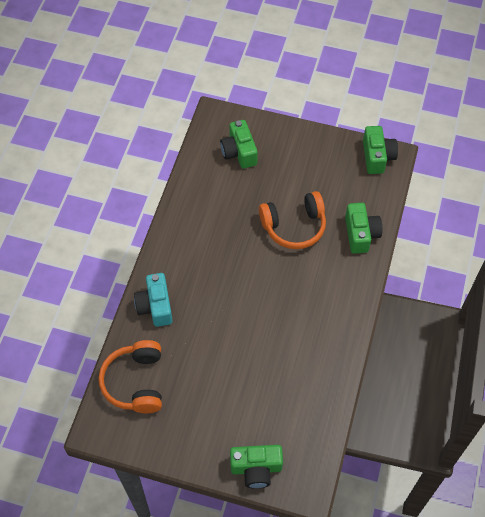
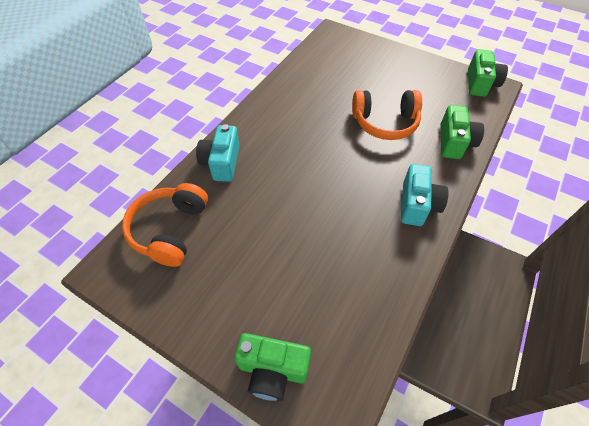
camera: 15 degrees right, 5 degrees down
(239, 152) = (346, 59): green camera -> none
(337, 307) = (417, 205): none -> turquoise camera

